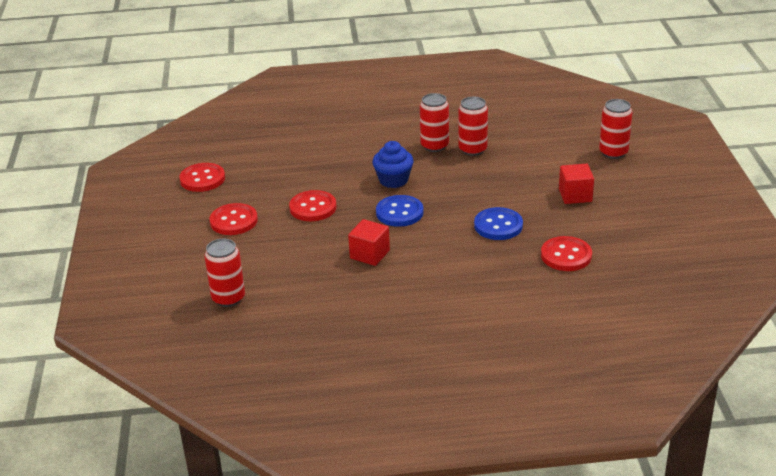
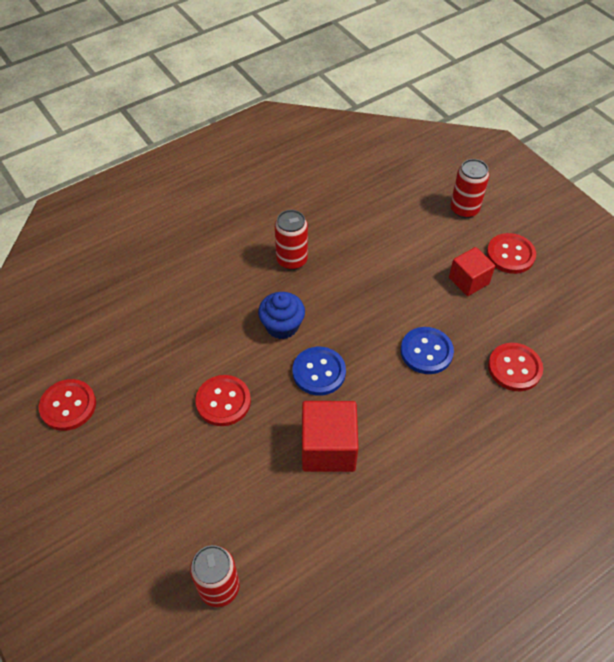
camera: 30 degrees left, 20 degrees up
(234, 221) = (147, 459): red button -> red button (510, 255)
(370, 254) = (328, 448): red cube -> red cube, size x1.52
(472, 149) = (332, 252): red can -> none

